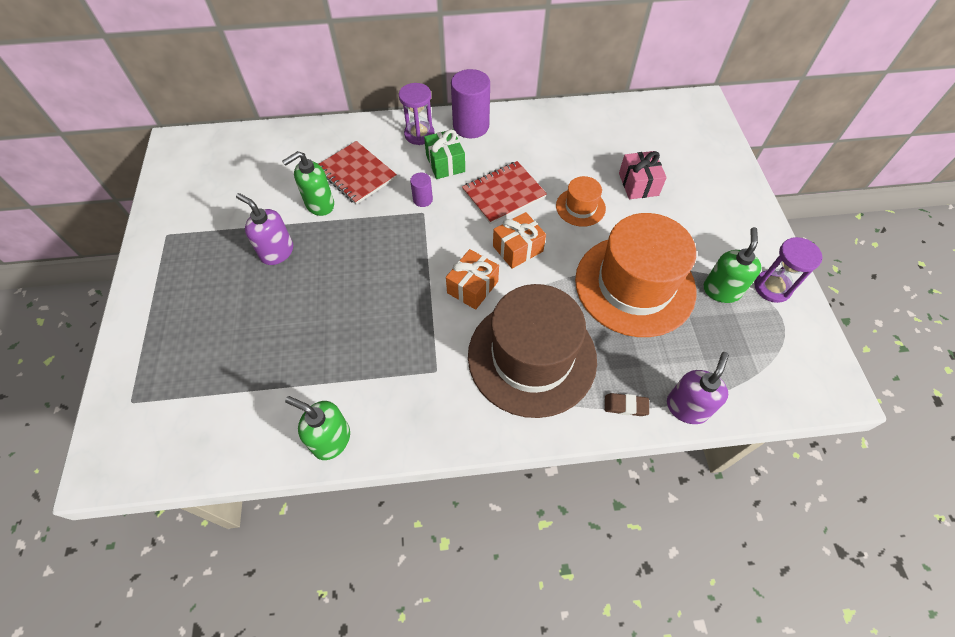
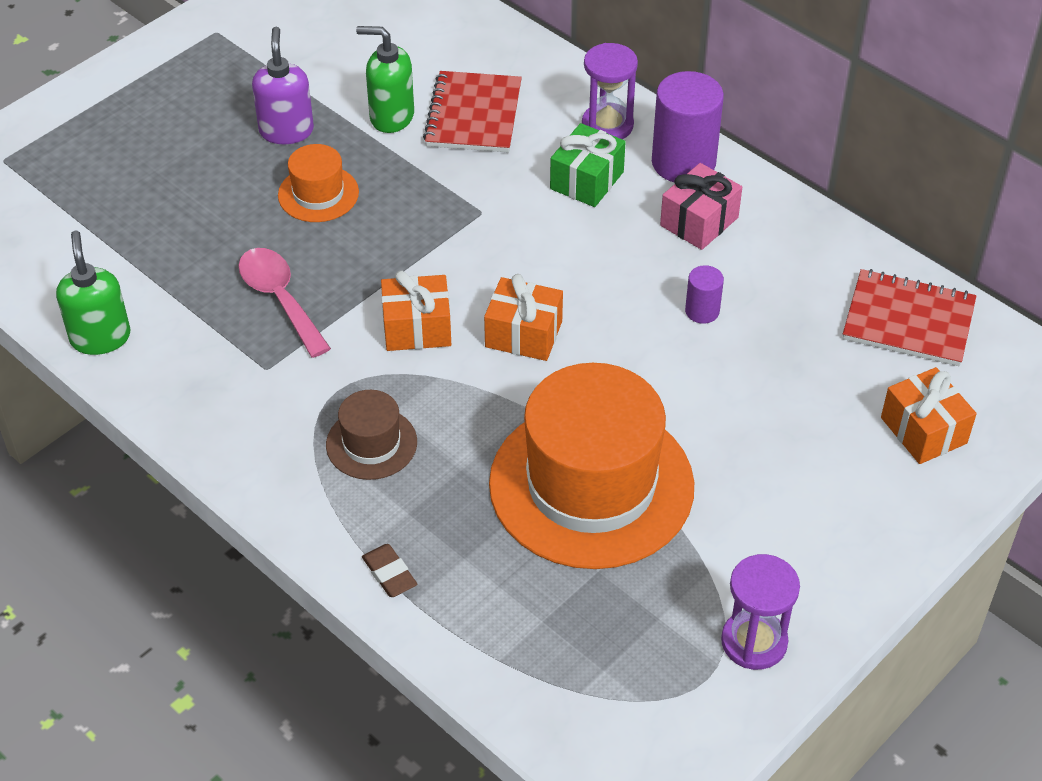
camera: 50 degrees right, 10 degrees down
(393, 332) = (280, 299): none -> pink spoon
(423, 199) = (502, 198): purple cylinder -> purple cylinder (702, 311)
(503, 194) = (600, 266): red notebook -> red notebook (908, 321)
(532, 357) = (371, 443): brown hat -> brown hat, size x0.45
(580, 207) = (667, 355): orange hat -> orange hat (318, 194)
(638, 184) = (784, 394): pink gift -> pink gift (699, 221)
(687, 407) = (447, 638): purple soap dispenser -> none
(696, 156) = (923, 430): none -> orange gift
(721, 290) = (684, 584): green soap dispenser -> none

